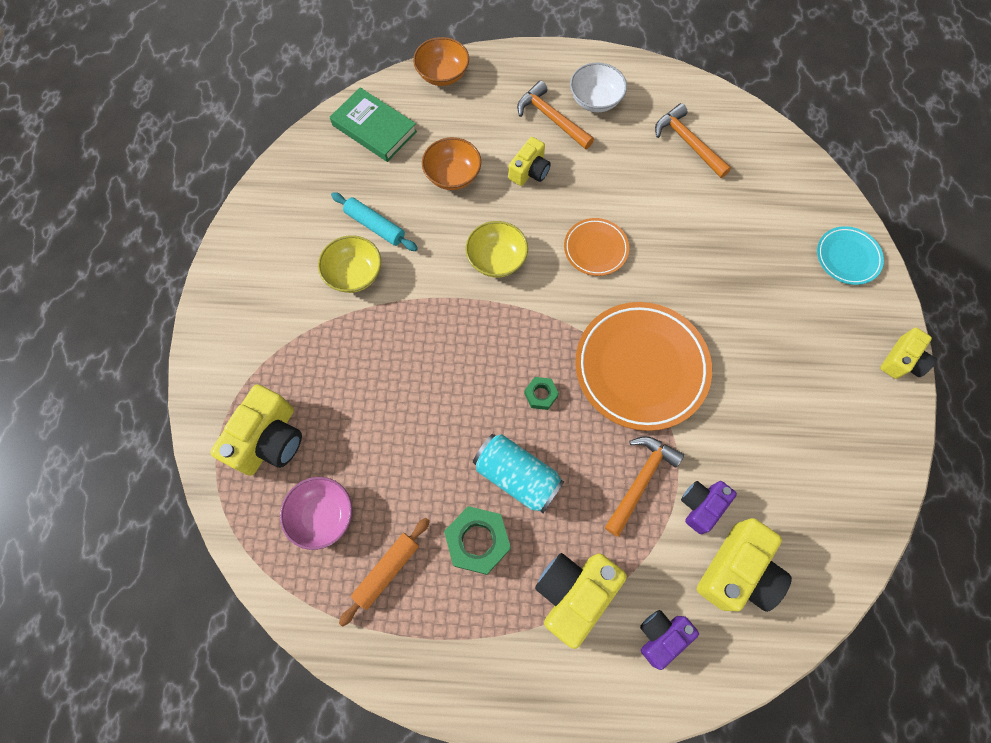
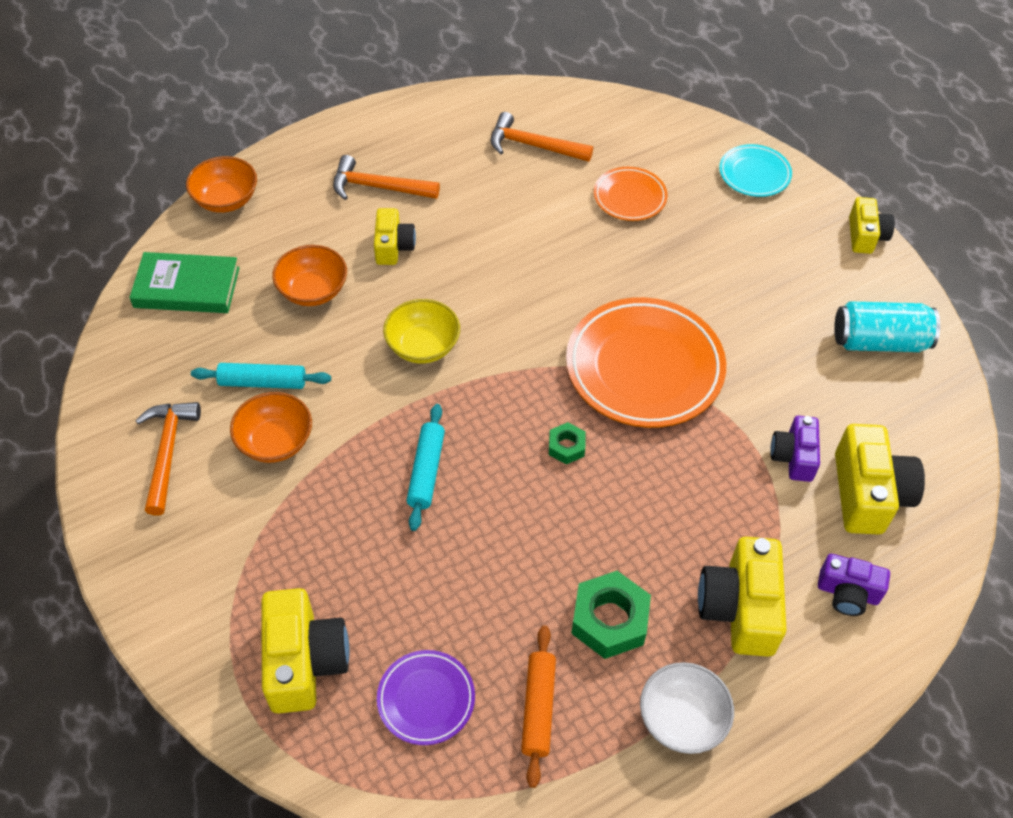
camera: 35 degrees left, 15 degrees down
(322, 515) = (426, 699): pink bowl -> purple plate
(354, 274) = (275, 441): yellow bowl -> orange bowl
(434, 354) = (426, 471): none -> turquoise rolling pin
(517, 476) = (601, 535): turquoise can -> turquoise can (879, 341)
(595, 100) = (411, 150): white bowl -> white bowl (682, 719)
(595, 249) = (517, 284): orange plate -> orange plate (629, 197)
(641, 480) = (722, 468): orange hammer -> orange hammer (168, 452)
(661, 636) = (847, 593): purple camera -> purple camera turned 90 degrees counterclockwise

